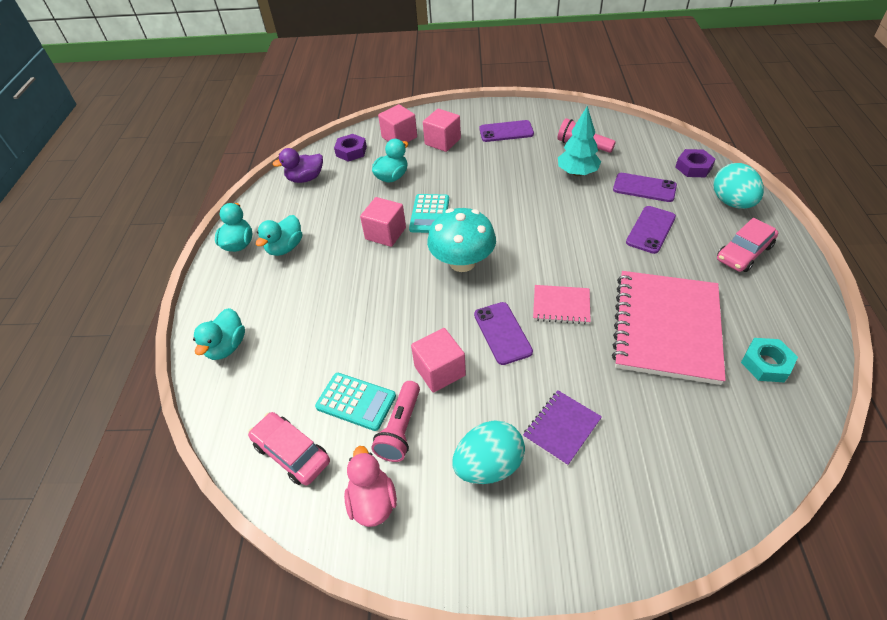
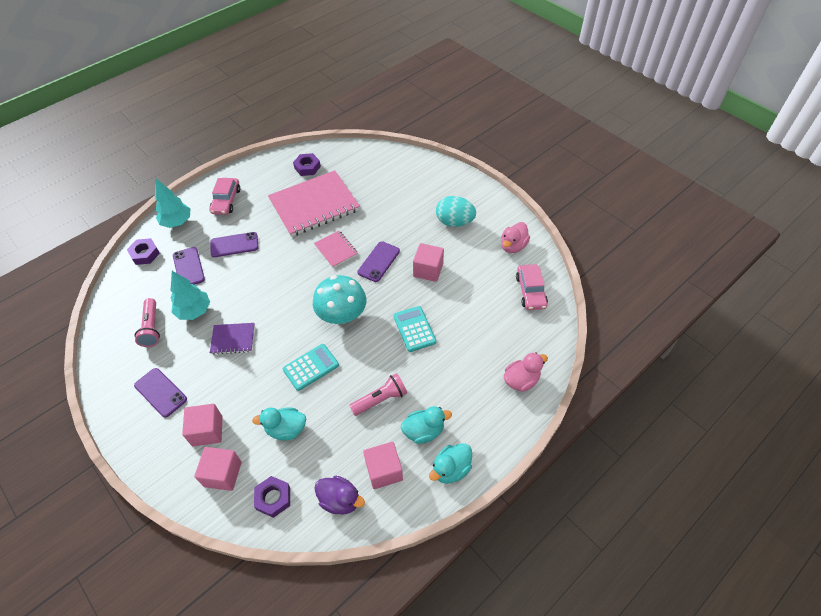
camera: 135 degrees left, 5 degrees up
(227, 346) = (521, 380): turquoise duck -> pink duck
(356, 402) = (480, 289): turquoise calculator -> turquoise calculator (414, 329)
(385, 233) = (353, 378): pink cube -> pink cube (384, 471)
(400, 429) = (473, 262): pink flashlight -> pink flashlight (380, 399)
(561, 428) = (411, 210): purple notebook -> purple notebook (233, 339)
(731, 202) = (177, 222): turquoise egg -> turquoise tree
(744, 252) = (226, 201): pink car -> pink car turned 90 degrees clockwise
(766, 363) = (307, 167): turquoise nut -> purple nut

